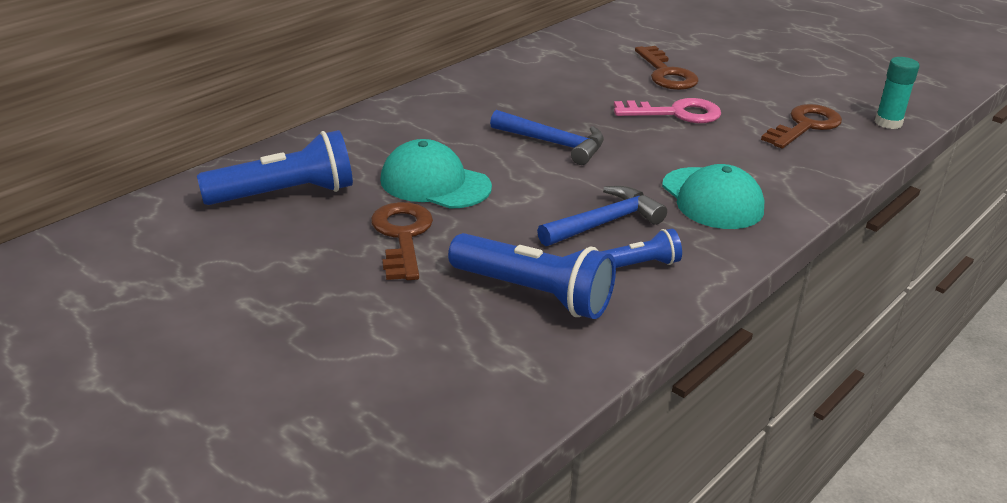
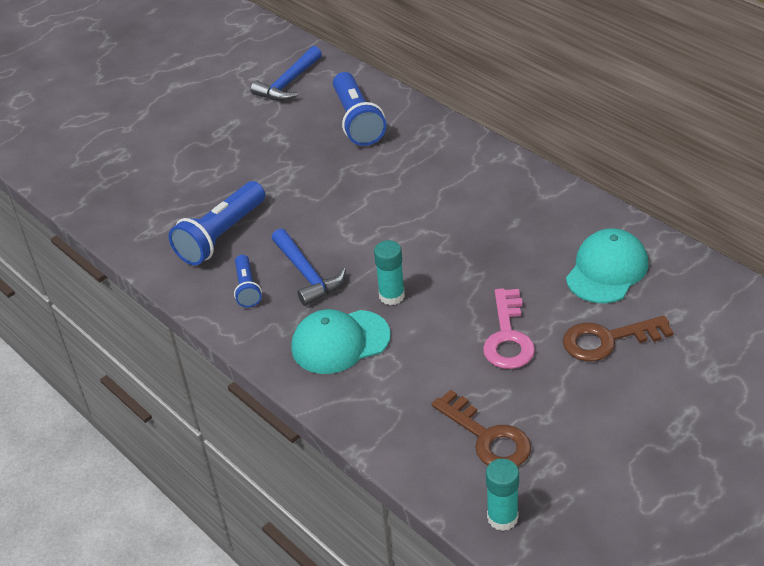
camera: 100 degrees right, 10 degrees up
(402, 236) = (298, 176): brown key -> none
(435, 183) = (370, 187): turquoise cap -> turquoise cap (607, 270)
(554, 144) = (438, 251): blue hammer -> blue hammer (288, 83)
(631, 169) = (392, 296): none -> turquoise glue stick

